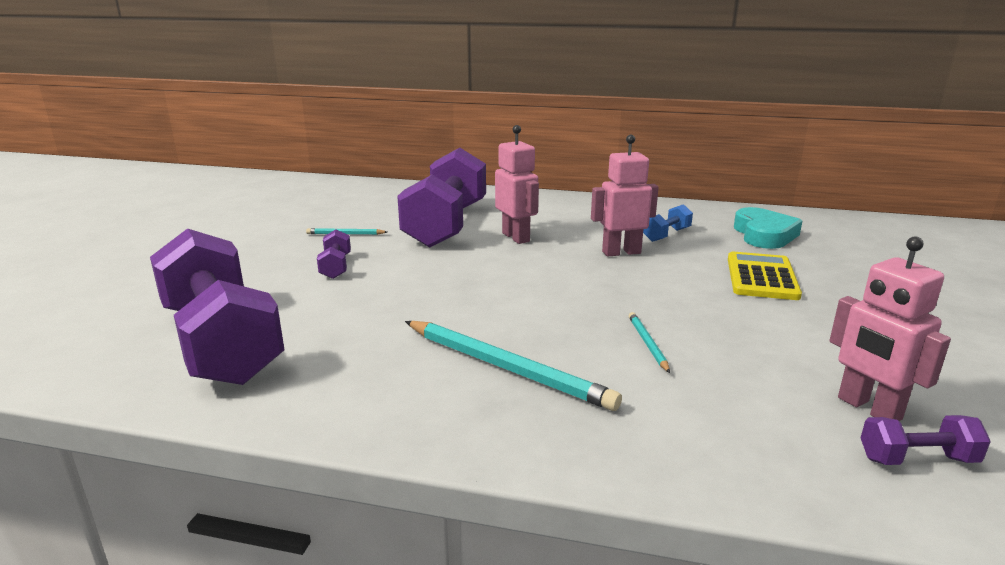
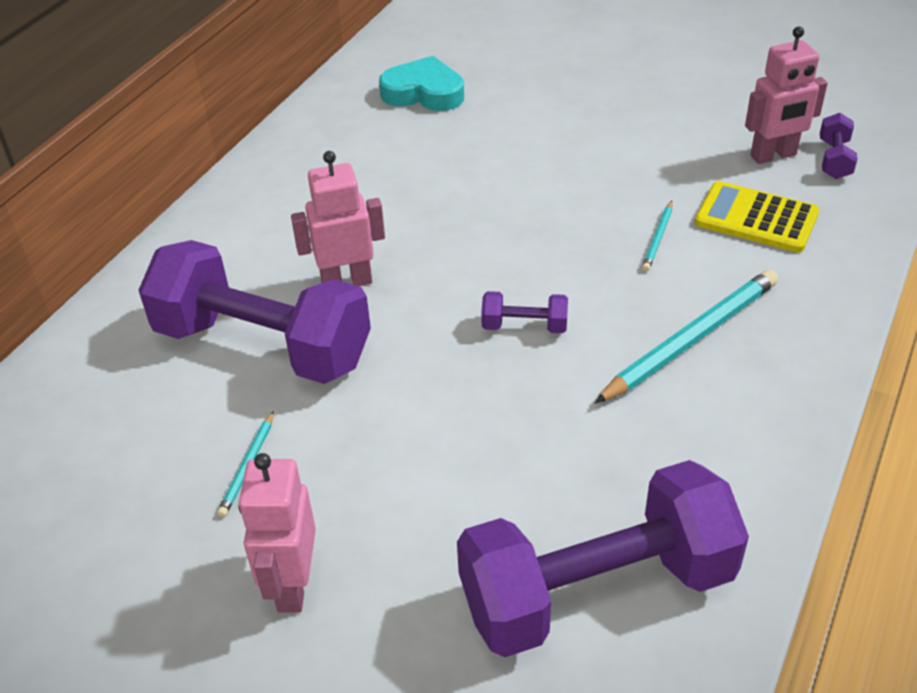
camera: 75 degrees left, 20 degrees up
(336, 267) = (383, 476): purple dumbbell -> purple dumbbell (524, 326)
(621, 252) = (434, 204): pink robot -> pink robot (292, 585)
(647, 343) = (658, 238): turquoise pencil -> turquoise pencil turned 75 degrees counterclockwise
(666, 235) = (394, 158): blue dumbbell -> none
(761, 277) = (534, 129): yellow calculator -> yellow calculator (756, 218)

